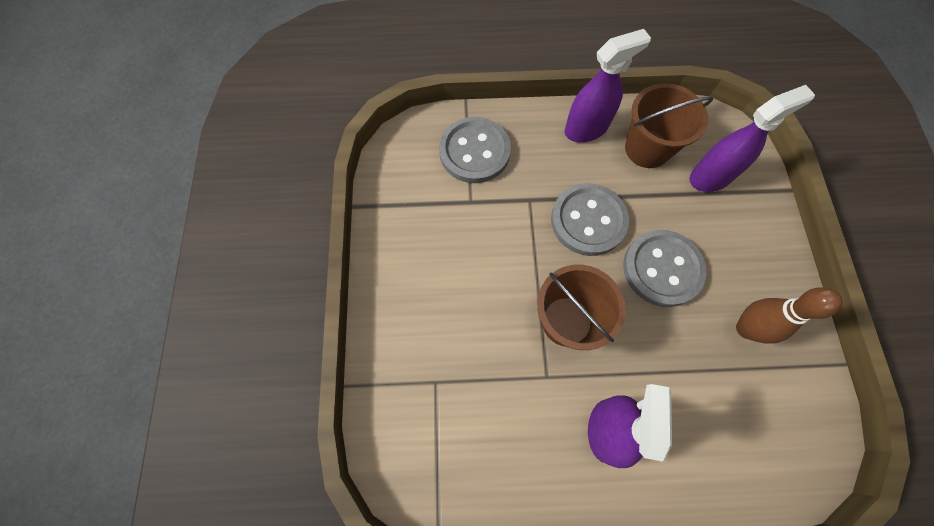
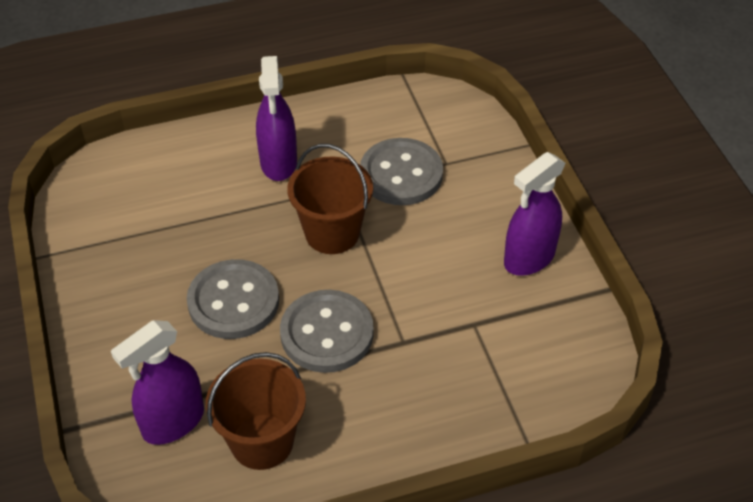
camera: 165 degrees right, 20 degrees down
(474, 152) = (492, 384): grey button -> grey button (401, 174)
(586, 128) = (351, 451): purple spray bottle -> purple spray bottle (529, 258)
(746, 328) = (140, 265): brown bowling pin -> none

